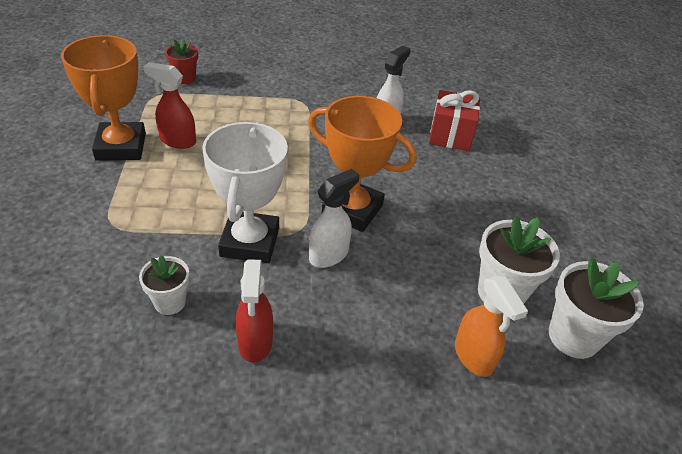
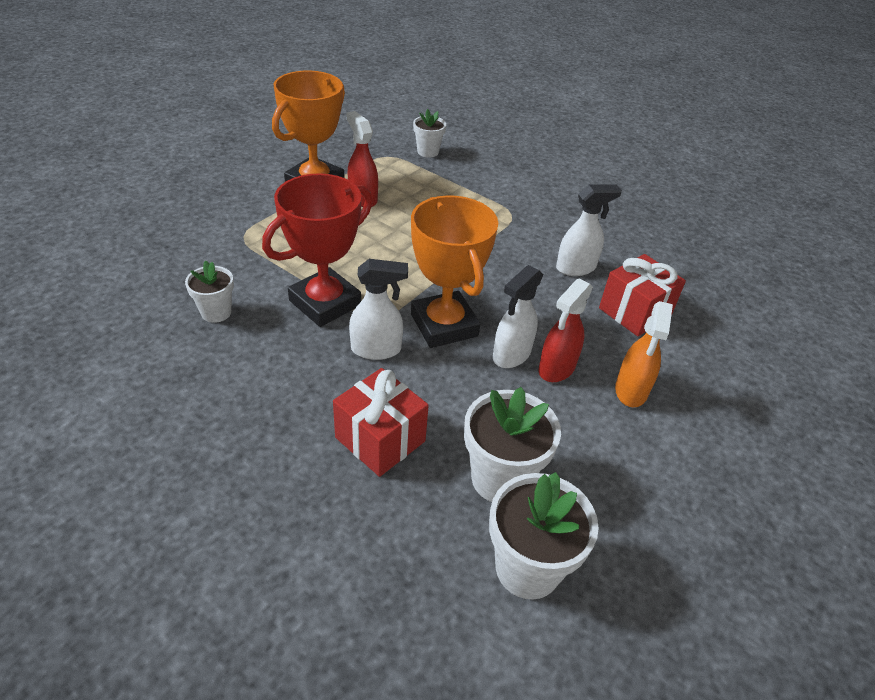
camera: 40 degrees right, 0 degrees up
(185, 78) = (428, 152): red flower pot -> white flower pot
(250, 242) = (325, 303): white trophy -> red trophy
(255, 342) = (239, 377): red spray bottle -> red spray bottle (556, 368)
(406, 318) = (380, 439): none -> red gift
(416, 206) = (511, 355): none -> white spray bottle
(473, 357) = (400, 511): orange spray bottle -> orange spray bottle (631, 391)

